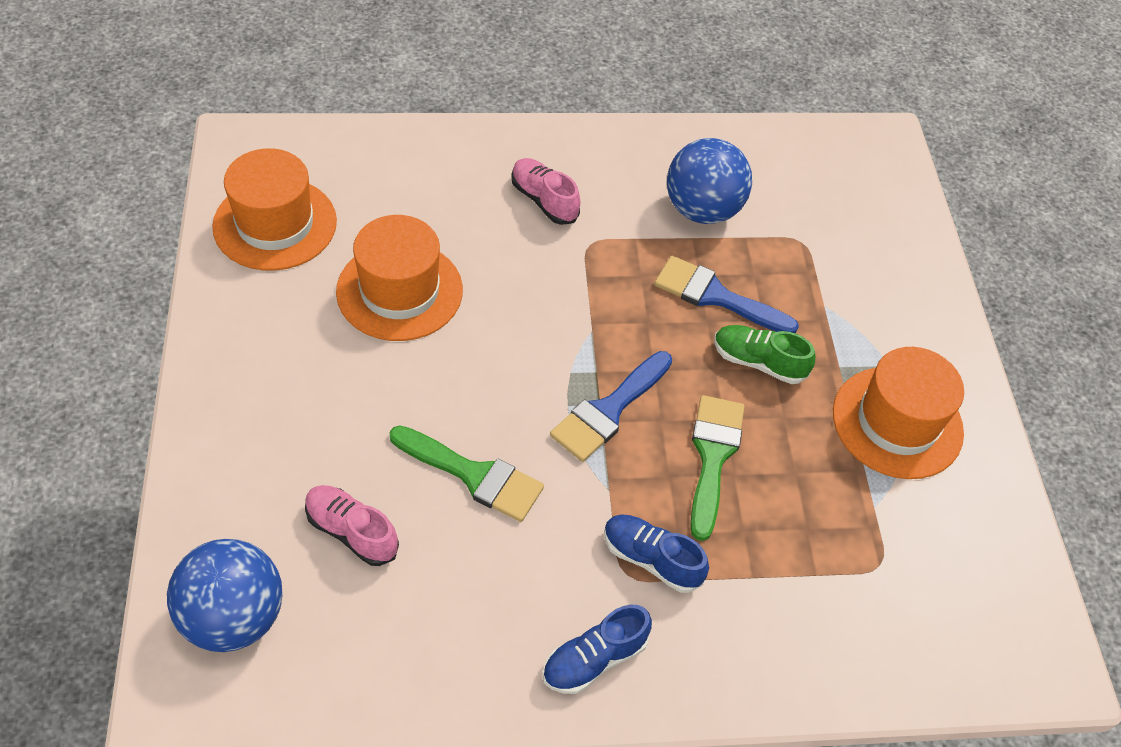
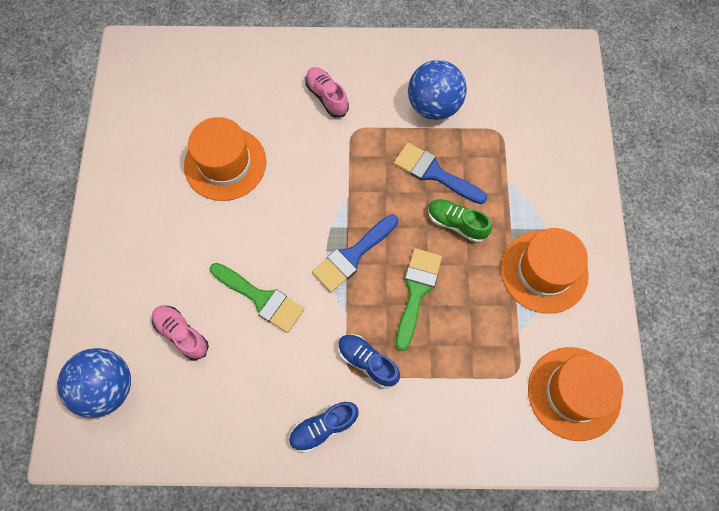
camera: 10 degrees right, 15 degrees up
(275, 224) = (148, 112): orange hat -> orange hat (574, 393)

